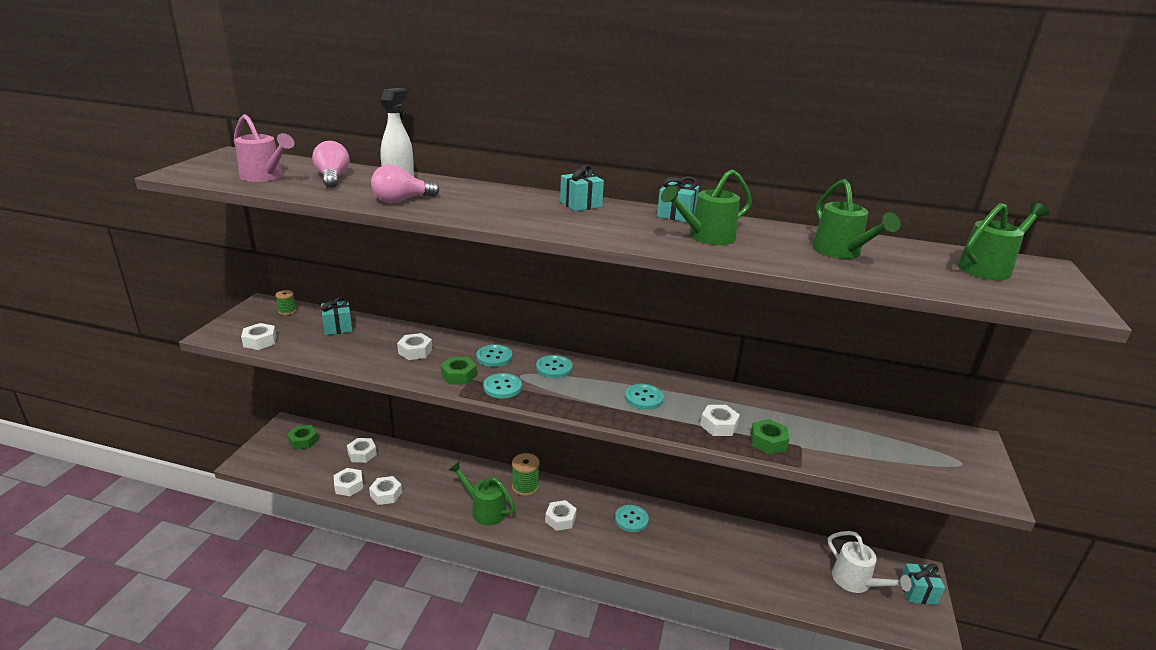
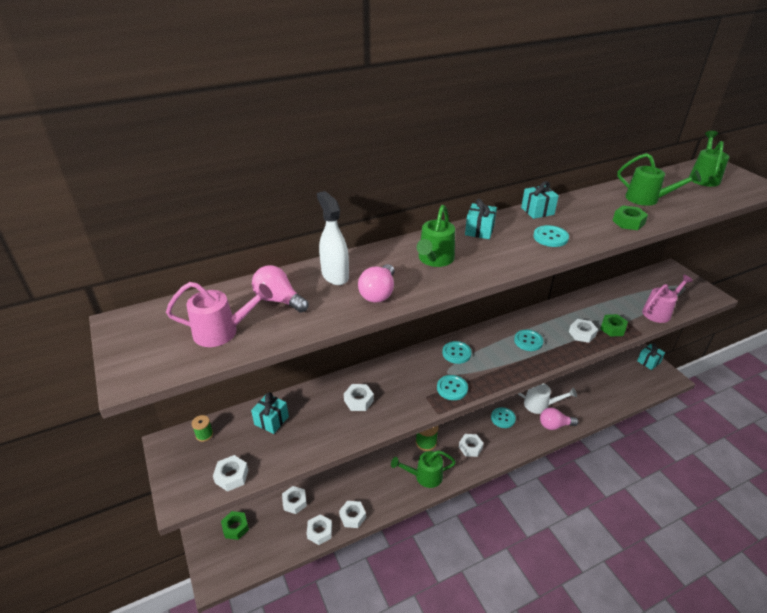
camera: 40 degrees left, 10 degrees up
(459, 375) = (415, 399): green nut -> green nut (628, 222)
(494, 357) = (412, 369): turquoise button -> turquoise button (550, 237)
(682, 564) = (554, 425): none -> pink light bulb
(706, 237) = (583, 222): green watering can -> green watering can (434, 260)
(856, 582) = (625, 375): white watering can -> white watering can (540, 405)
(868, 463) = (659, 312): none -> pink watering can

